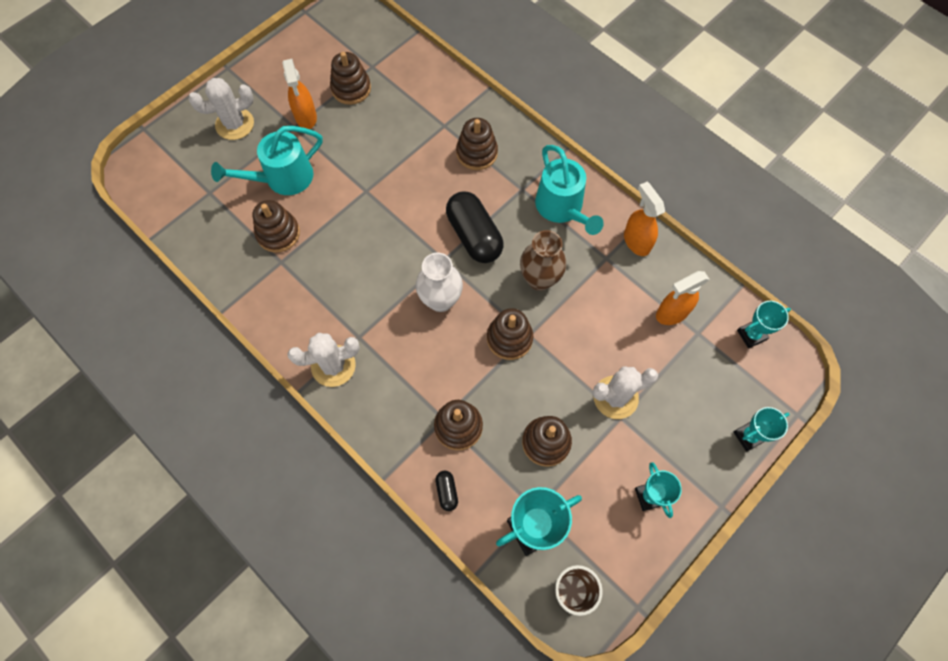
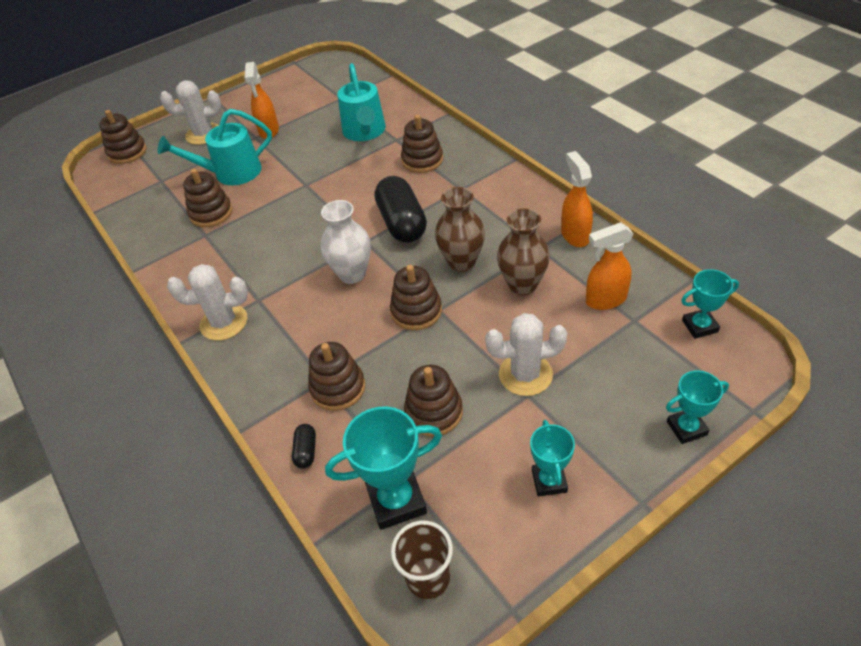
camera: 15 degrees right, 20 degrees down
(351, 89) = (317, 112): brown stacking toy -> brown stacking toy (127, 152)
(562, 208) = (499, 205): turquoise watering can -> turquoise watering can (365, 132)
(598, 302) = (522, 285): none -> brown vase

